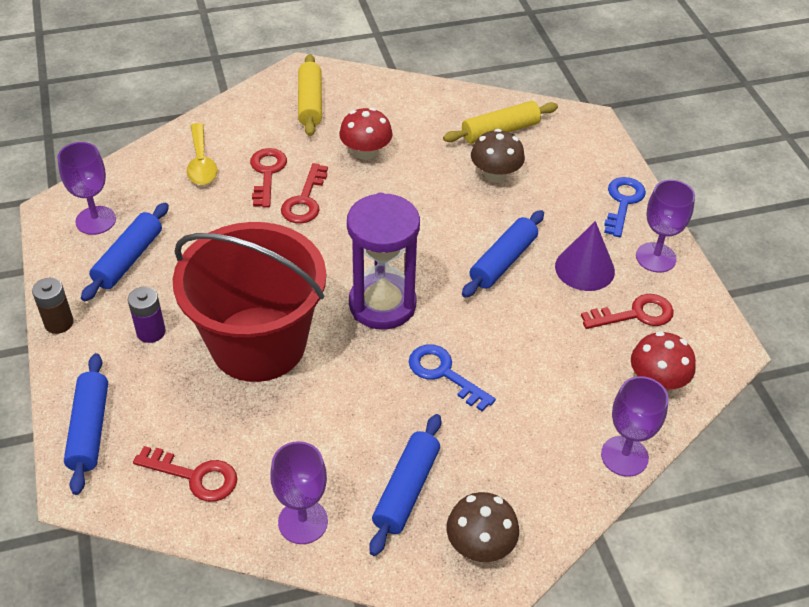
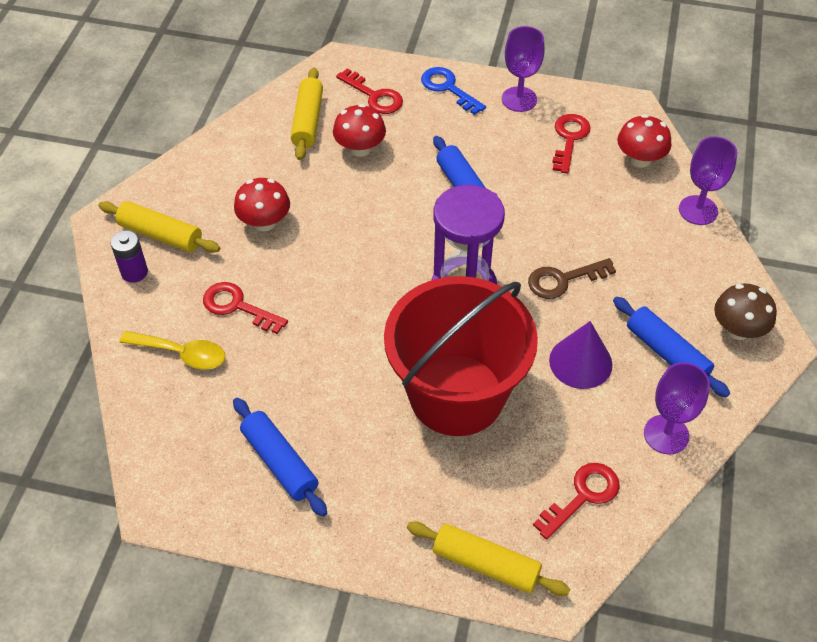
camera: 60 degrees left, 5 degrees up
(59, 323) = (331, 551): brown battery -> none
(89, 429) = (486, 564): blue rolling pin -> yellow rolling pin
(95, 220) = (202, 474): purple goblet -> none
(151, 332) = (391, 474): purple battery -> purple battery (134, 272)
(305, 200) = (297, 292): red key -> red key (374, 96)
(443, 373) = (563, 280): blue key -> brown key
(495, 175) = (360, 148): brown mushroom -> red mushroom
(584, 268) = (504, 144): purple cone -> purple cone (580, 362)

